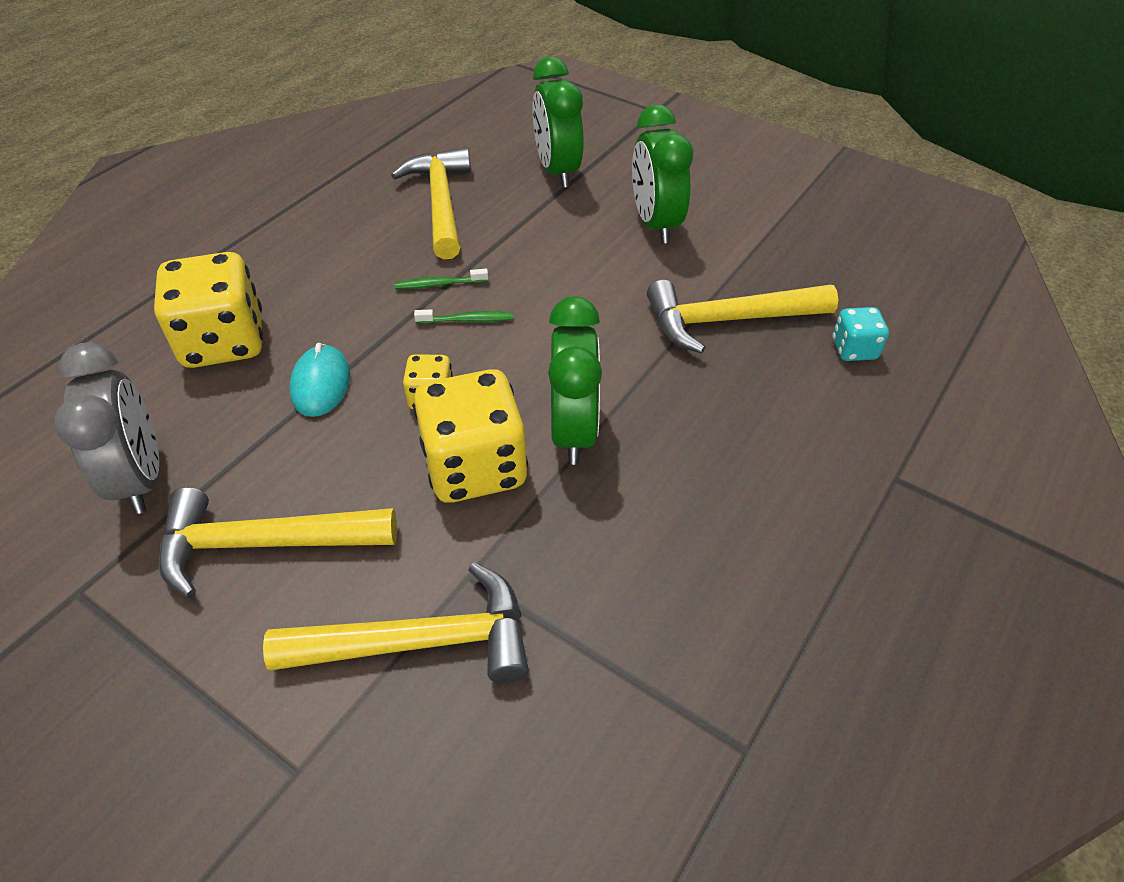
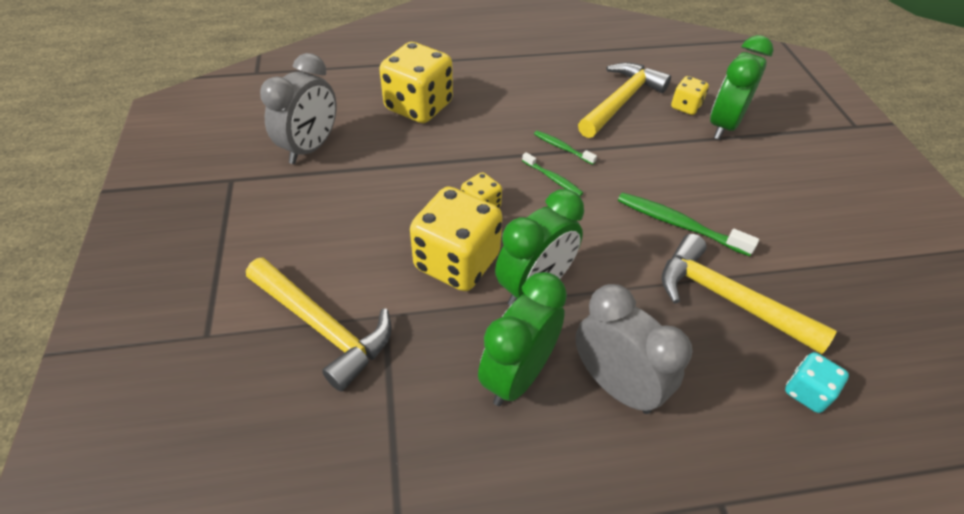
camera: 45 degrees right, 0 degrees up
(264, 544) = (319, 219): yellow hammer -> none
(321, 384) = (436, 159): turquoise mouse -> none
(505, 173) = (685, 107): none -> yellow dice
(623, 285) = (679, 224): none -> green toothbrush
(655, 224) = (753, 201): green clock -> green clock (518, 375)
(733, 457) = (616, 385): none -> grey clock

